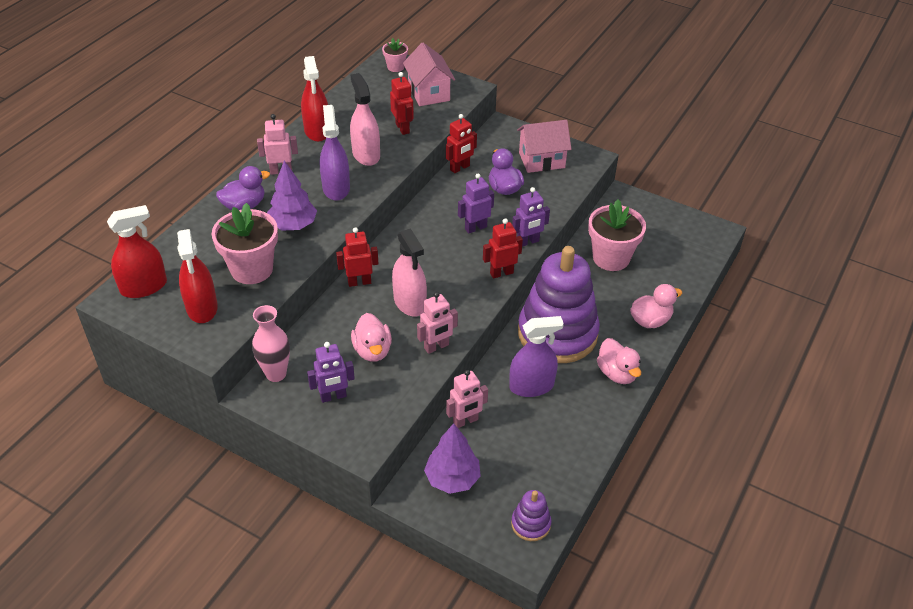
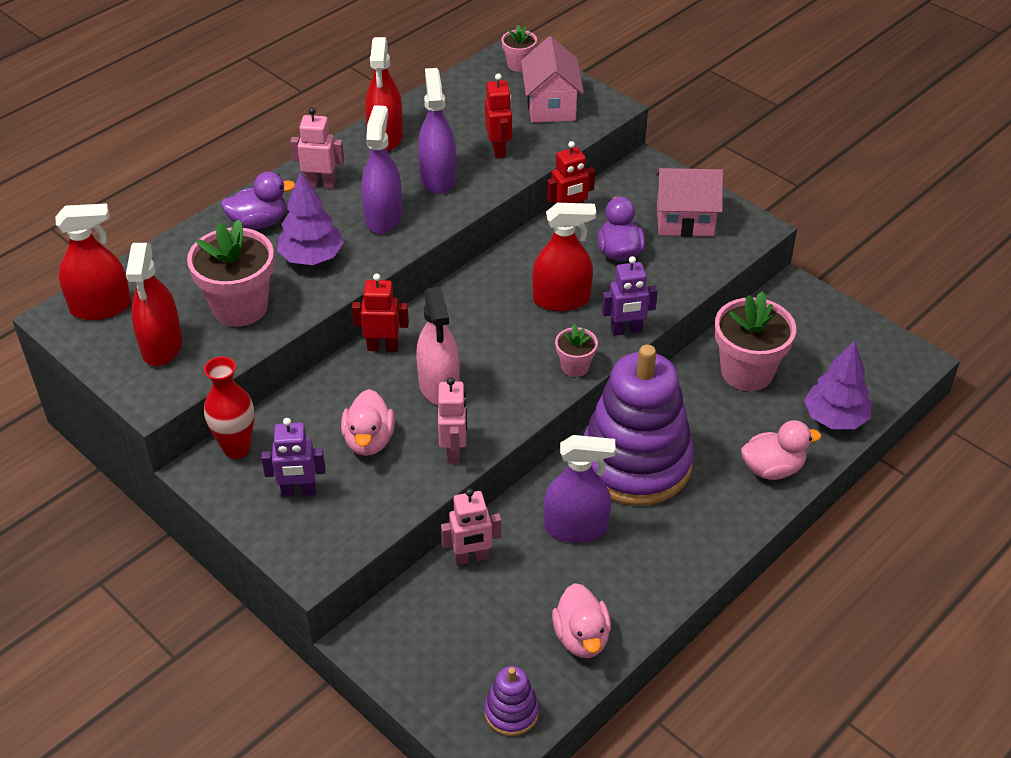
camera: 15 degrees right, 0 degrees up
(276, 374) = (237, 448): pink vase -> red vase
(366, 154) = (438, 178): pink spray bottle -> purple spray bottle
(436, 347) = (454, 451): pink robot -> pink robot turned 75 degrees counterclockwise
(452, 478) = (428, 630): purple tree -> purple tree (835, 418)
(475, 228) = (561, 299): purple robot -> red spray bottle
(501, 273) = (575, 367): red robot -> pink flower pot
(617, 373) = (699, 533): pink duck -> pink duck (581, 637)

